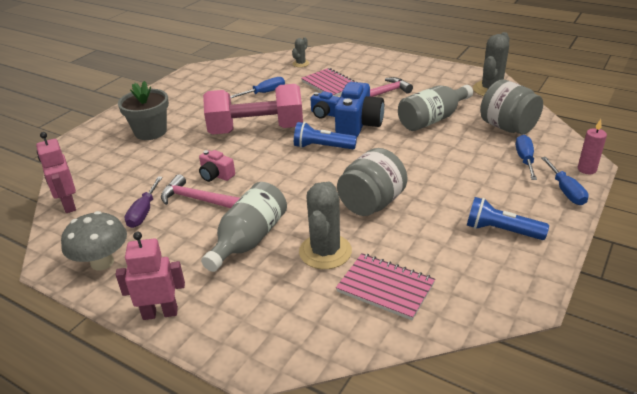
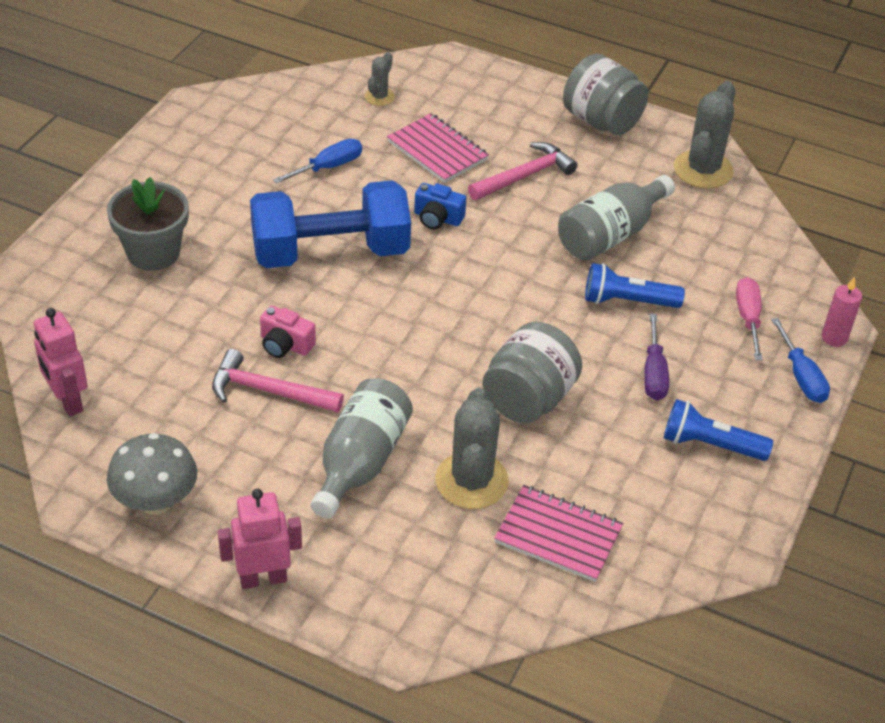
camera: 10 degrees left, 10 degrees up
(144, 212) = (191, 414): purple screwdriver -> purple screwdriver (654, 373)
(256, 130) = (330, 252): pink dumbbell -> blue dumbbell
(322, 147) = (442, 290): blue flashlight -> blue flashlight (627, 301)
(358, 124) = (494, 242): blue camera -> none
(507, 127) = (726, 253): grey jar -> grey jar (601, 121)
(525, 159) = (748, 318): blue screwdriver -> pink screwdriver

